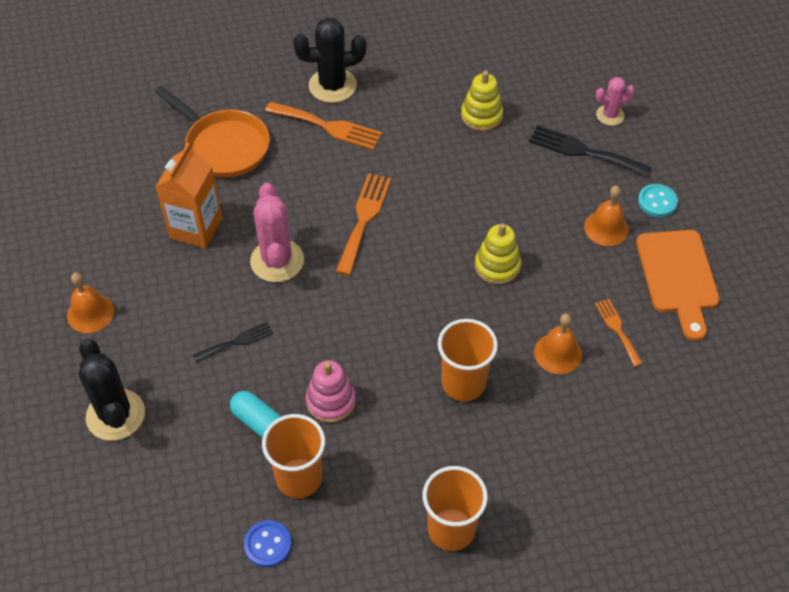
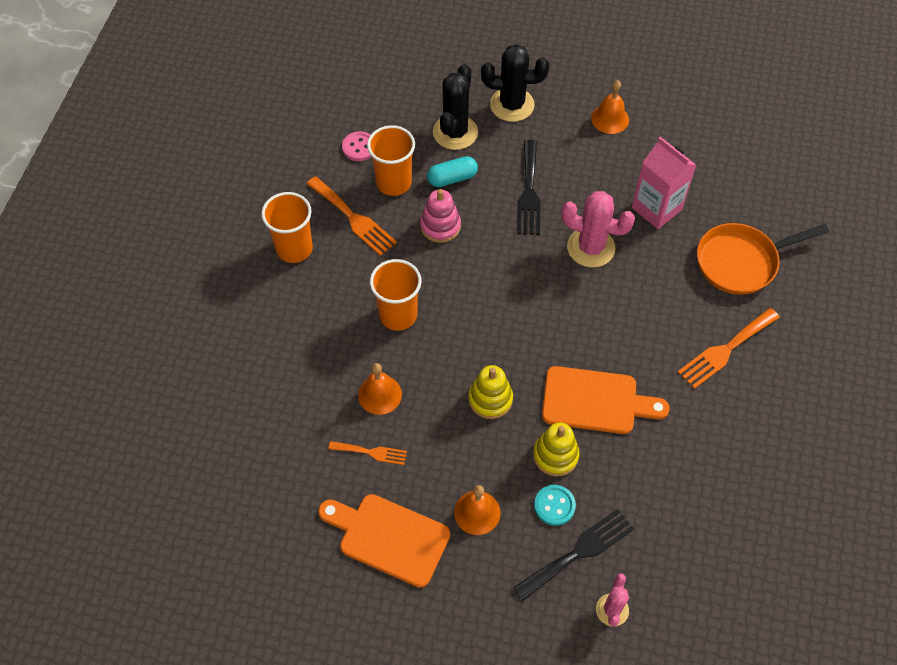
camera: 120 degrees right, 5 degrees up
(196, 228) = (656, 208): orange carton -> pink carton
(237, 342) = (529, 192): black fork -> black fork, size x1.68
(268, 544) = (359, 147): blue button -> pink button
(332, 86) = (779, 378): black cactus -> black cactus (455, 132)
(364, 219) = (599, 326): orange fork -> orange fork (353, 218)
(442, 192) = (595, 401): none -> orange cutting board
(481, 116) = (673, 486): yellow stacking toy -> yellow stacking toy (555, 455)
(657, 202) = (479, 579): turquoise button -> turquoise button (554, 505)

